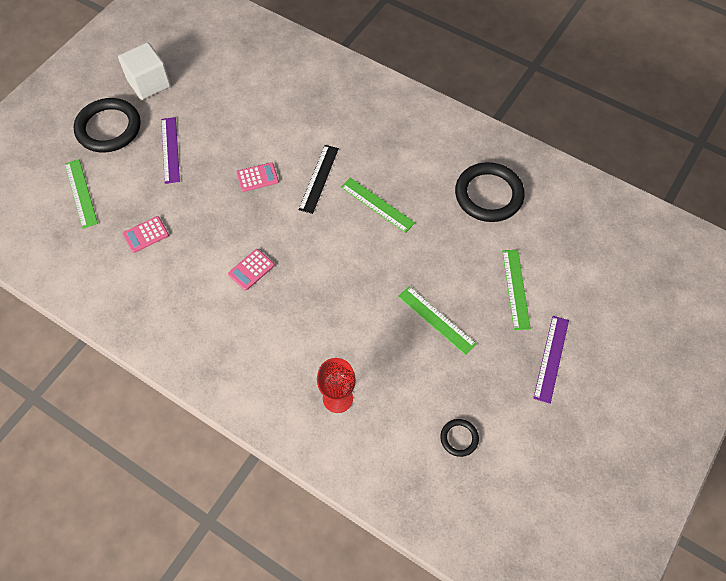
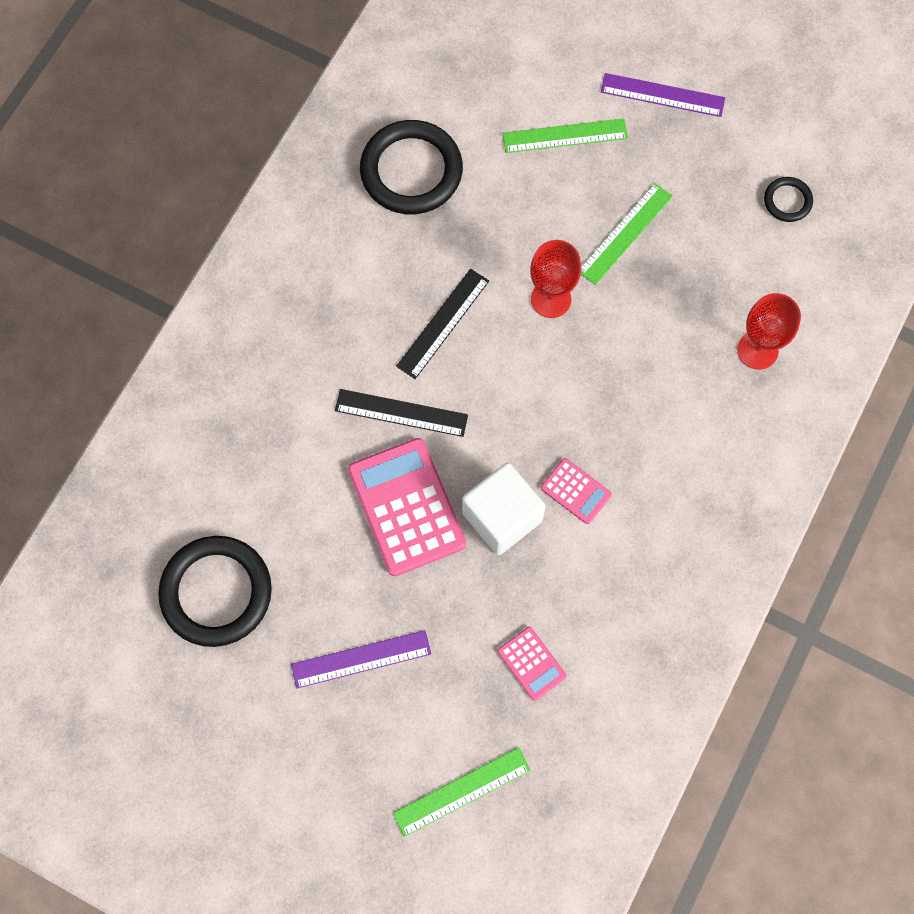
camera: 95 degrees left, 10 degrees up
(108, 128) = (321, 777): black ring -> black ring (216, 592)
(149, 83) = (214, 728): white cube -> white cube (502, 517)
(257, 177) = (407, 507): pink calculator -> pink calculator, size x2.00
(377, 205) = (443, 323): green ruler -> black ruler
(389, 268) = (551, 299): none -> red goblet

